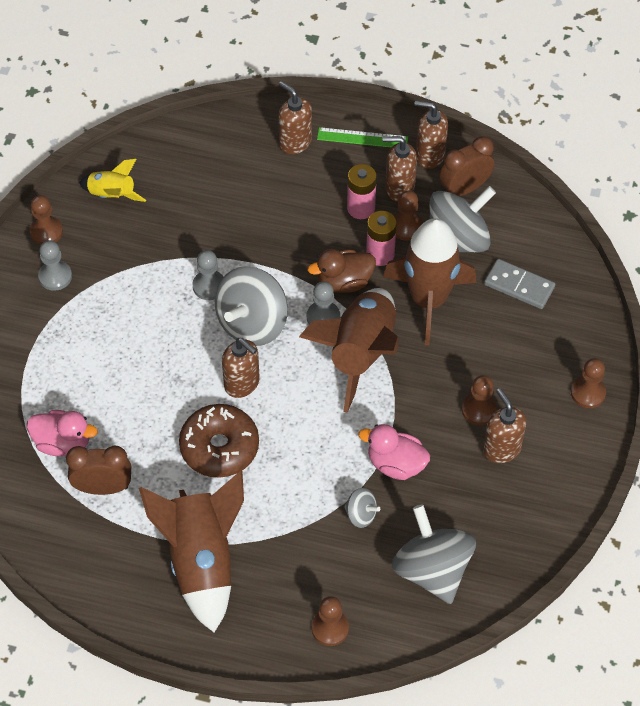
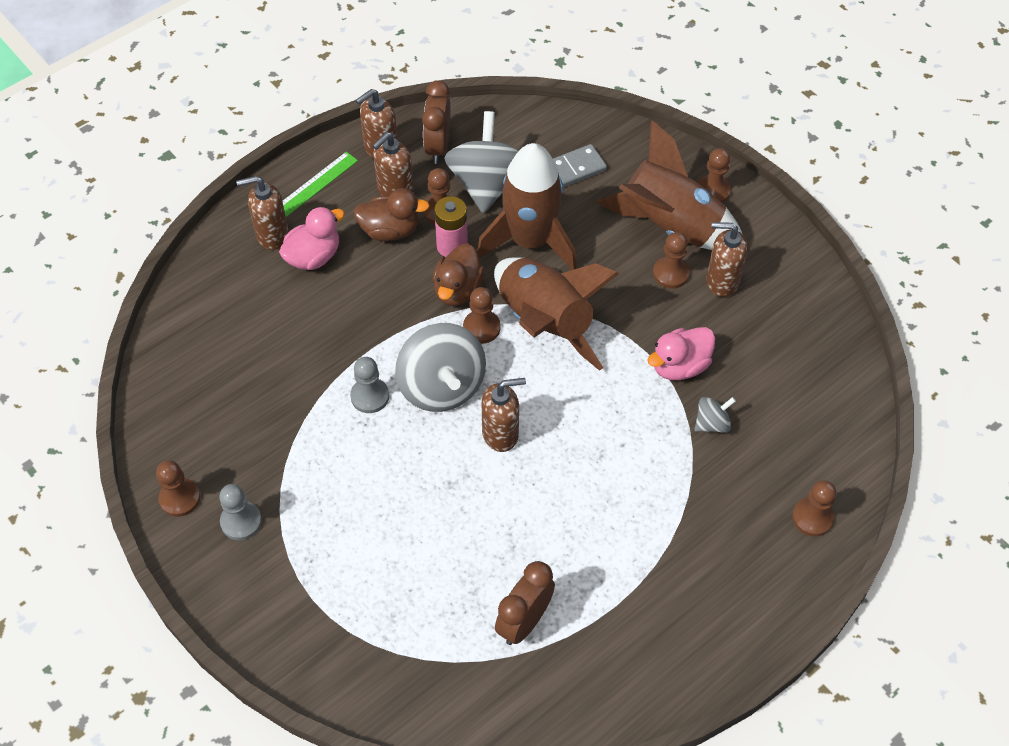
camera: 55 degrees left, 0 degrees up
(63, 443) = (444, 629): pink duck -> pink duck (313, 256)
(112, 195) = (190, 415): yellow rocket -> none
(201, 561) = (669, 582): brown rocket -> brown rocket (670, 226)
(219, 447) = (556, 493): brown donut -> none
(323, 317) = (481, 328): grey pawn -> brown pawn
(361, 208) = (390, 230): pink battery -> brown duck
(432, 570) = (806, 404): grey spinning top -> none

